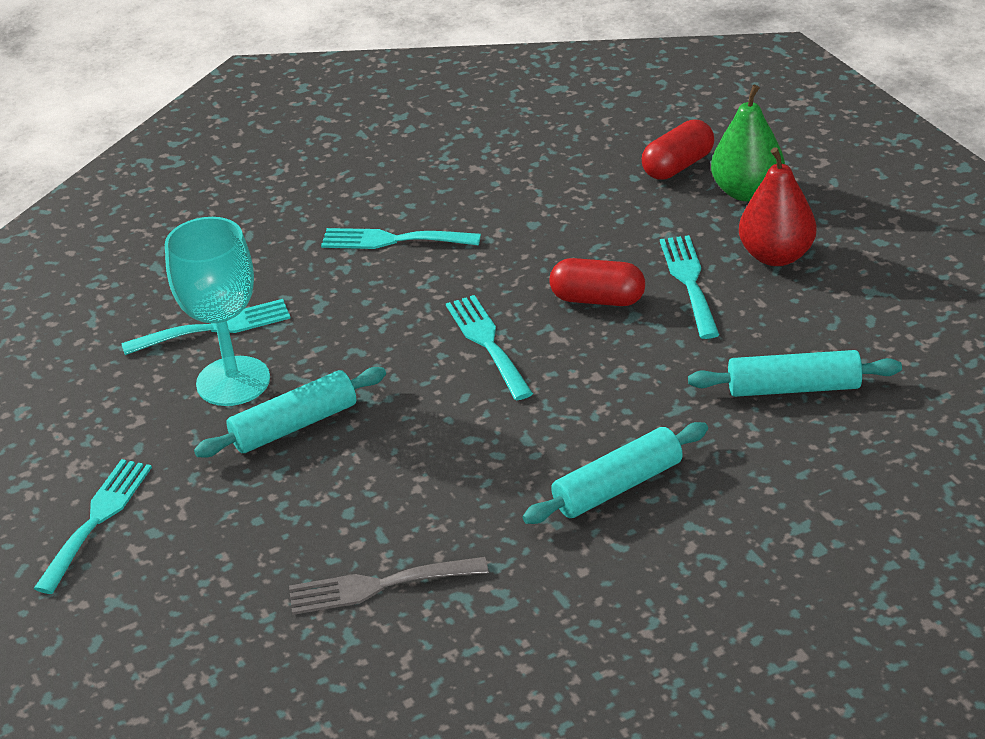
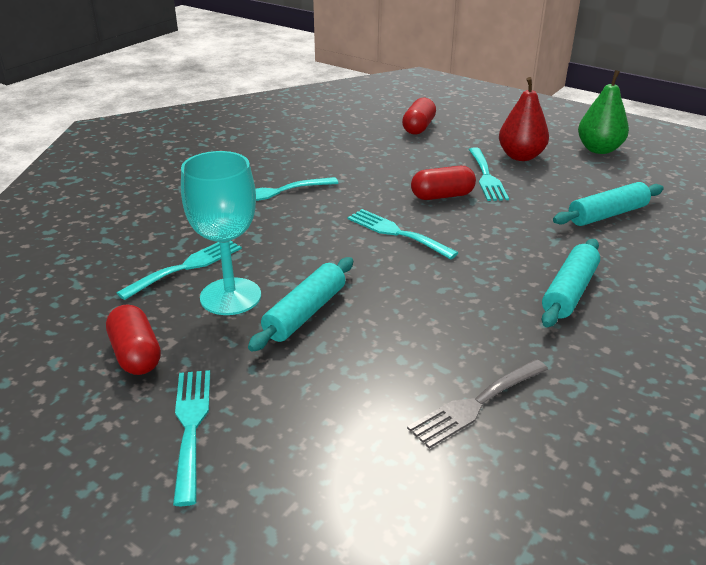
camera: 30 degrees left, 5 degrees down
(97, 425) = (136, 354): none -> red capsule
(689, 281) = (486, 177): turquoise fork -> turquoise fork turned 150 degrees counterclockwise
(747, 192) = (470, 132): green pear -> green pear (599, 149)

